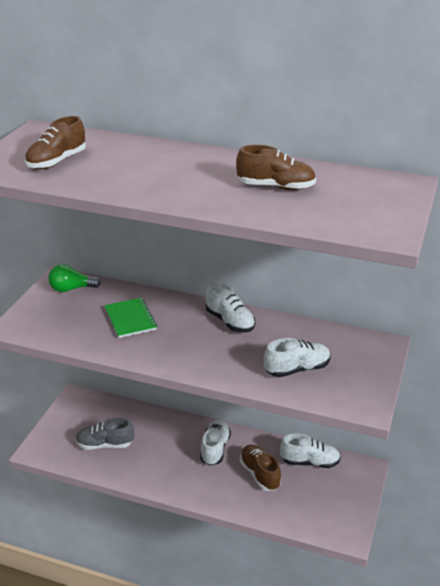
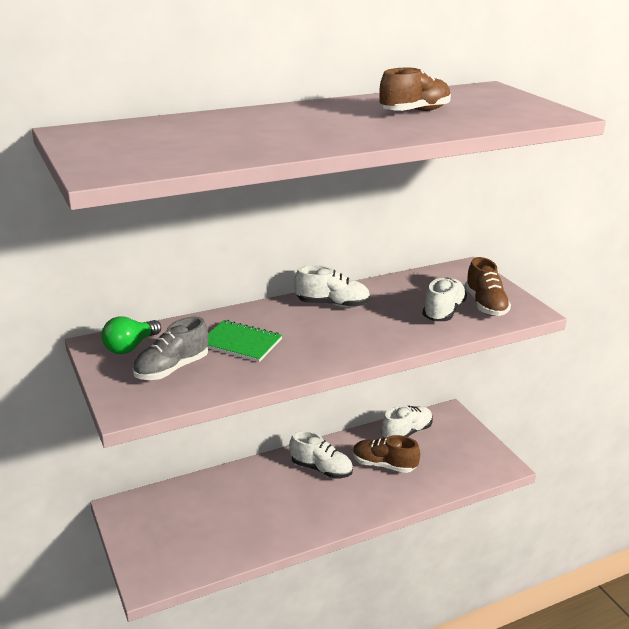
camera: 45 degrees left, 5 degrees down
(57, 162) = (170, 147): brown shoe -> brown shoe (485, 305)
(105, 444) = (215, 529): grey shoe -> grey shoe (172, 369)
(215, 449) = (321, 469): white shoe -> white shoe turned 150 degrees clockwise

